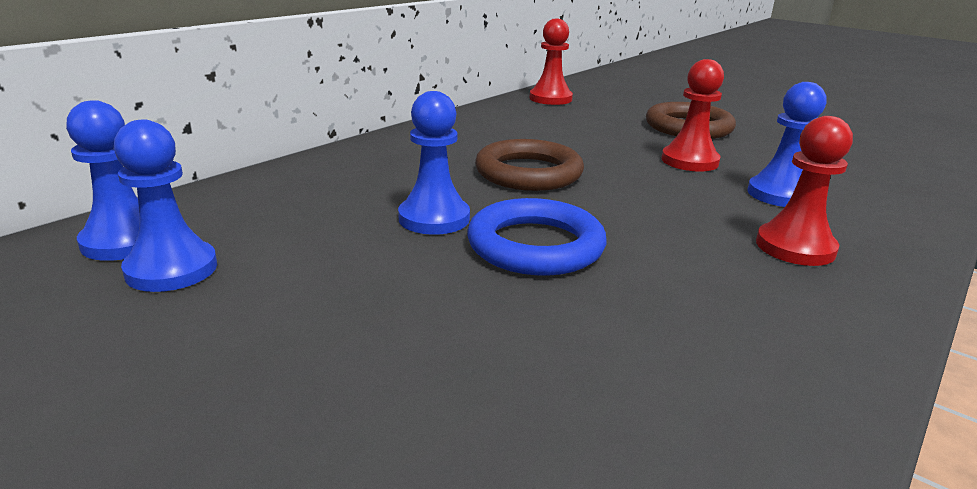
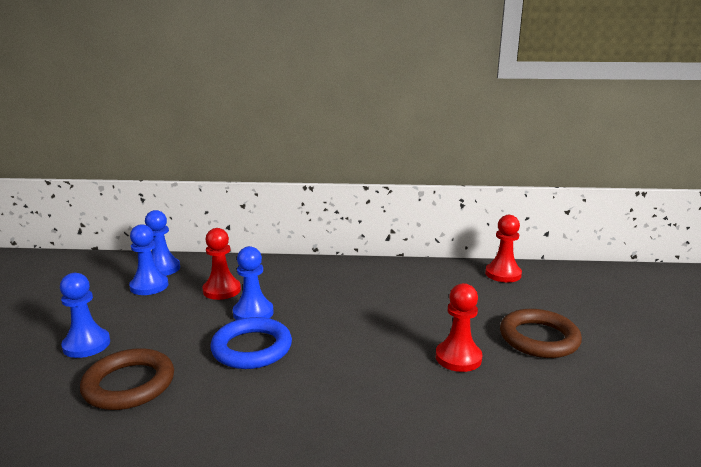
camera: 55 degrees right, 5 degrees down
(528, 173) = (348, 314): brown ring -> brown ring (129, 384)
(780, 194) = (445, 409): blue pawn -> blue pawn (86, 345)
(795, 247) = (350, 433): red pawn -> red pawn (222, 290)

